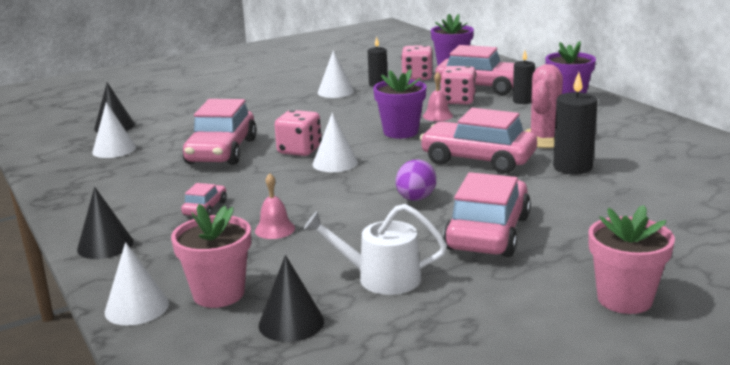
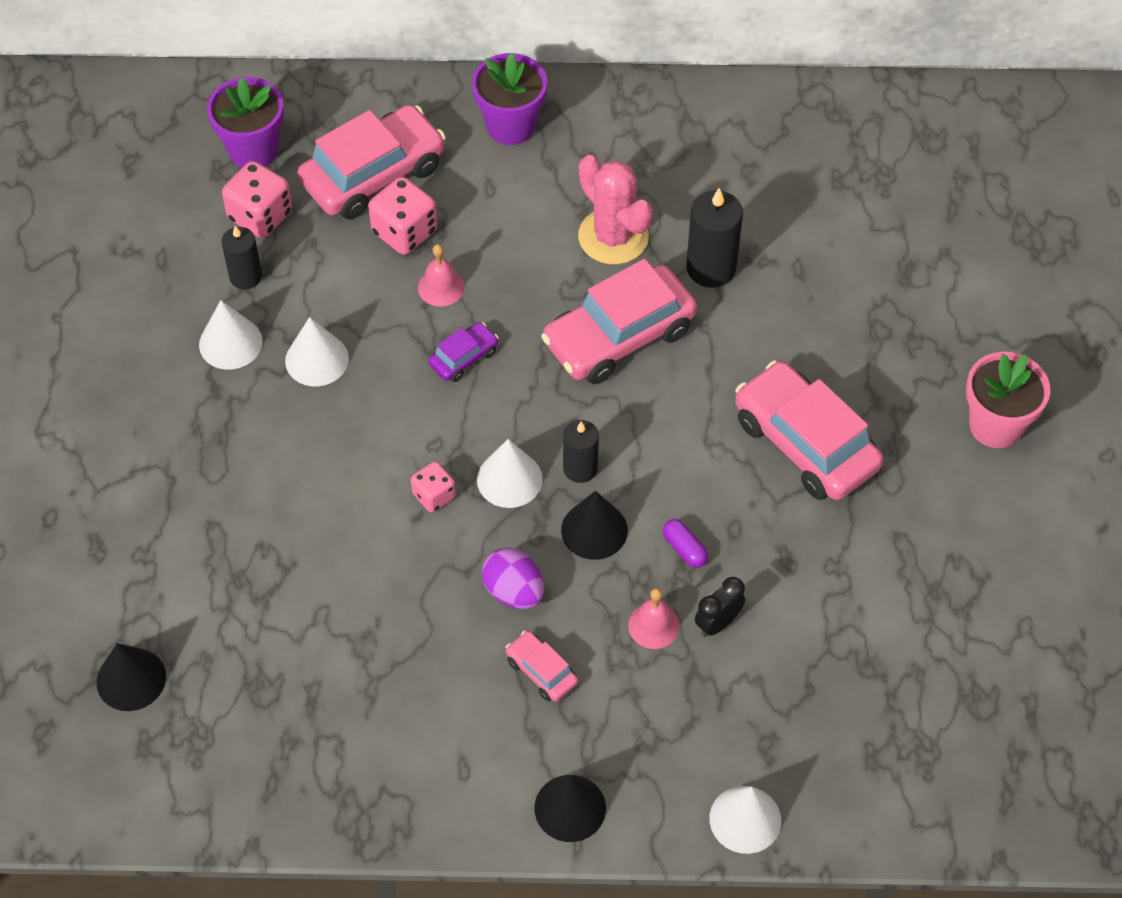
camera: 60 degrees left, 35 degrees up
(114, 149) = (239, 708): white cone -> white cone (317, 359)
(219, 294) = (766, 736): pink flower pot -> none
(222, 151) = (361, 582): pink car -> none
(291, 323) = (864, 698): black cone -> black cone (594, 530)
(299, 150) = (434, 495): pink dice -> pink dice, size x0.61
(299, 248) = (718, 623): none -> black clock
(347, 221) = (684, 549): none -> purple capsule
(381, 278) = (831, 584): white watering can -> none
(400, 132) = (464, 358): purple flower pot -> purple car
(415, 199) = (678, 457): purple egg -> purple egg (514, 591)
(523, 101) = (469, 168): black candle -> black candle (580, 468)

